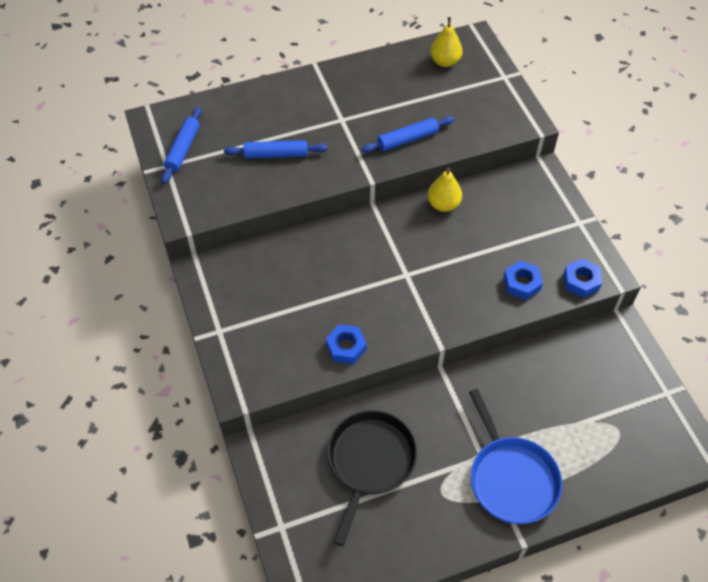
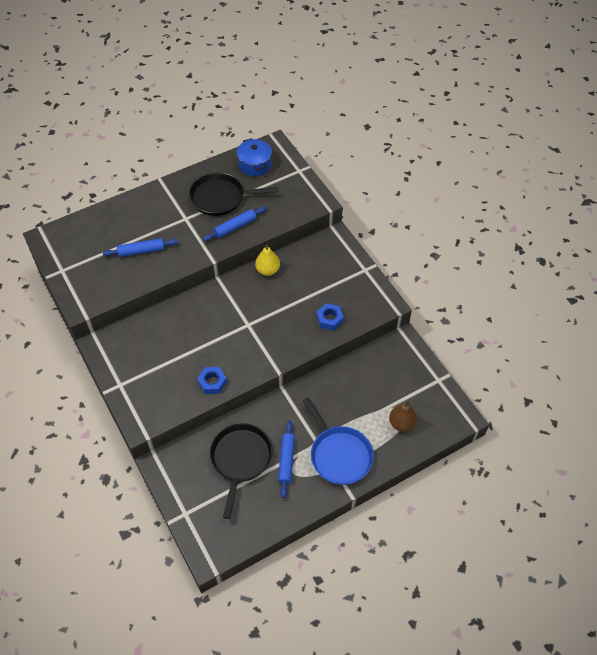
camera: 10 degrees left, 0 degrees up
(183, 149) = (72, 256): blue rolling pin -> blue rolling pin (286, 461)
(393, 99) = (220, 198): none -> black pan
(445, 61) = (255, 165): yellow pear -> blue pot
(581, 281) = (370, 311): blue nut -> none
(607, 447) = (401, 423): none -> brown pear

